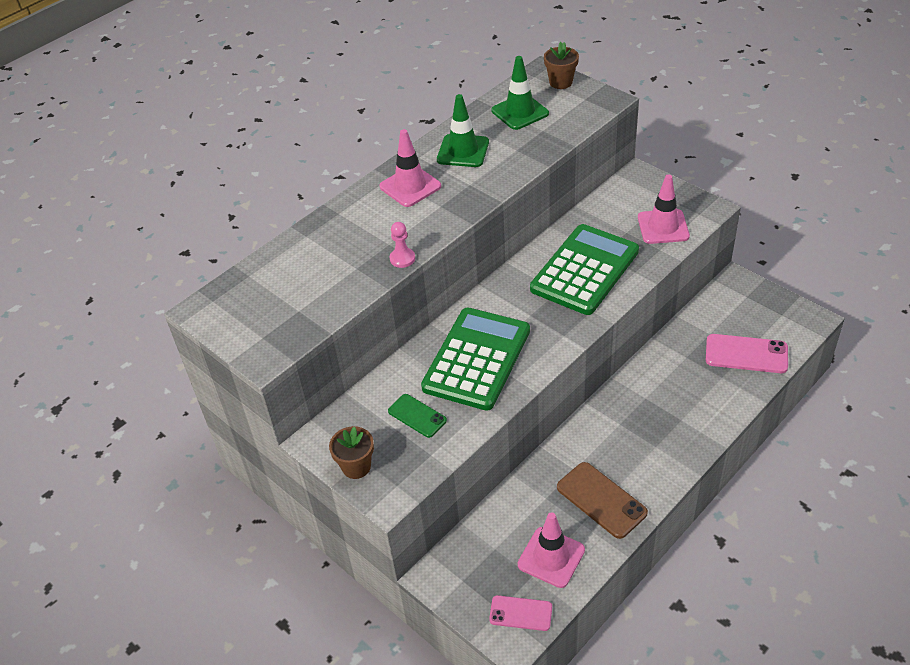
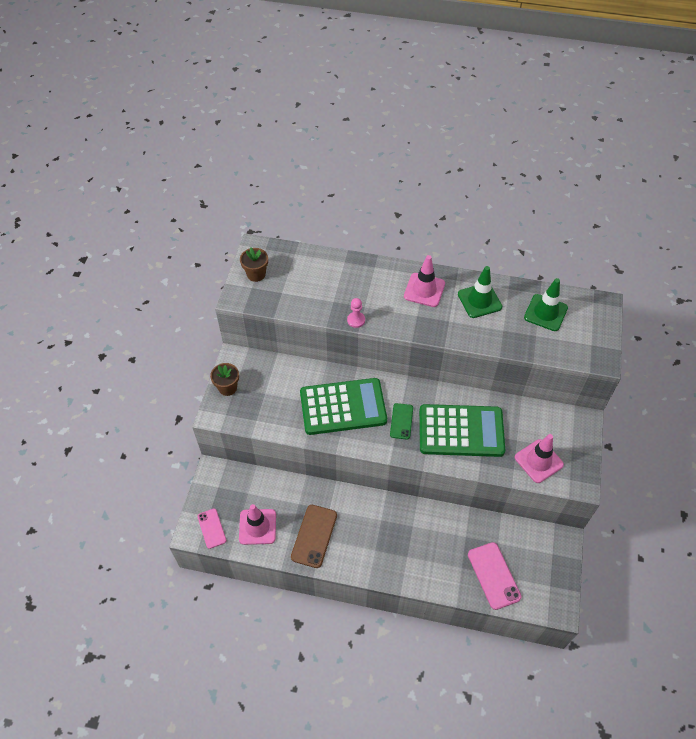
camera: 55 degrees right, 10 degrees up
(417, 416) = (280, 398): green phone -> green phone (401, 421)
(560, 82) = (599, 321): brown flower pot -> brown flower pot (256, 274)

